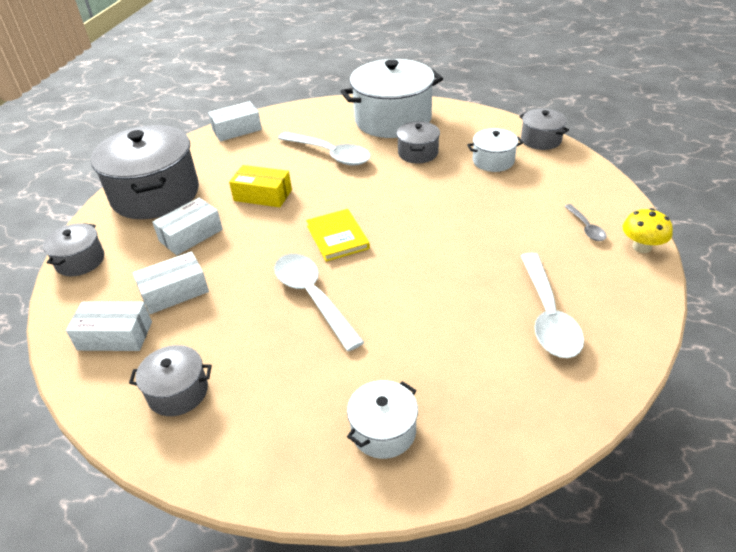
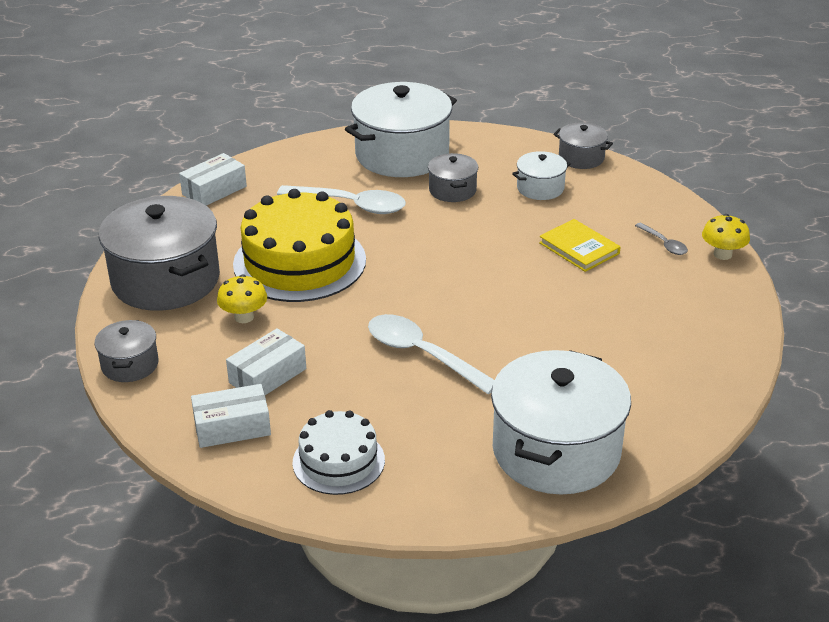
camera: 20 degrees left, 5 degrees down
(178, 392) = (338, 461): grey pot -> white cake
(191, 235) = (244, 317): white box -> yellow mushroom
(263, 195) = (299, 262): yellow box -> yellow cake
(337, 237) = (413, 293): yellow book -> yellow book (579, 248)
(383, 431) = (556, 451): white pot -> white pot, size x2.06
(548, 315) = (660, 330): white spoon -> none

